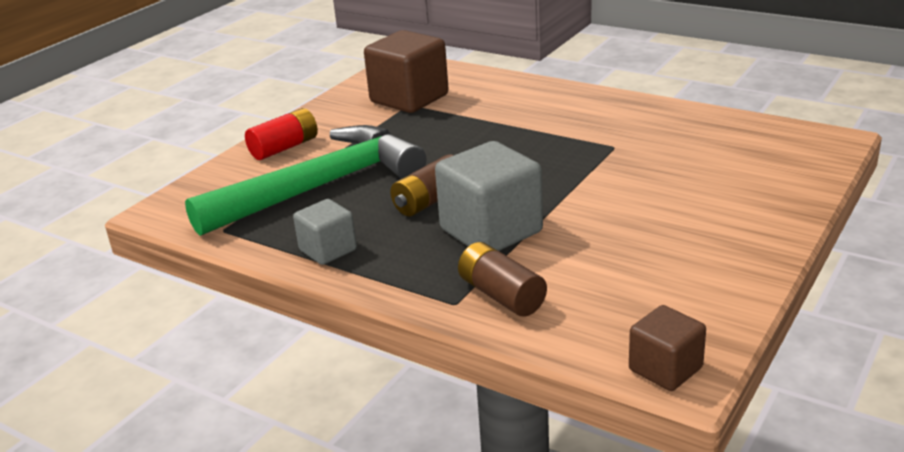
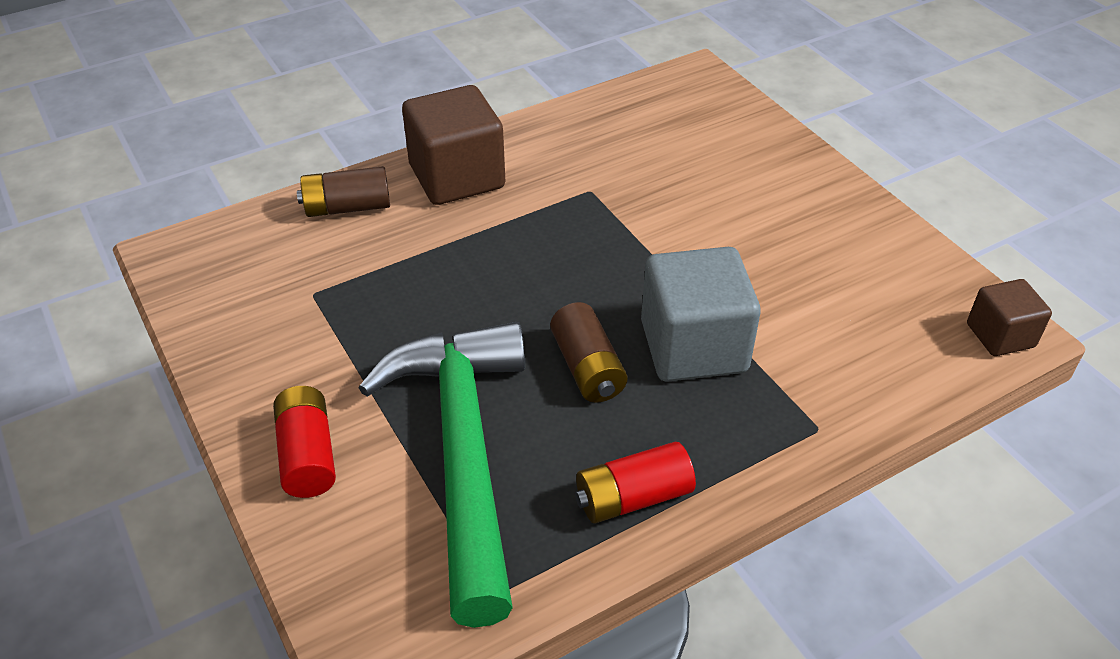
camera: 65 degrees left, 15 degrees up
(328, 250) = (633, 497): grey cube -> red battery
(409, 98) = (294, 287): brown cube -> brown cube (457, 177)
(501, 295) = (825, 389): brown battery -> brown battery (347, 207)

